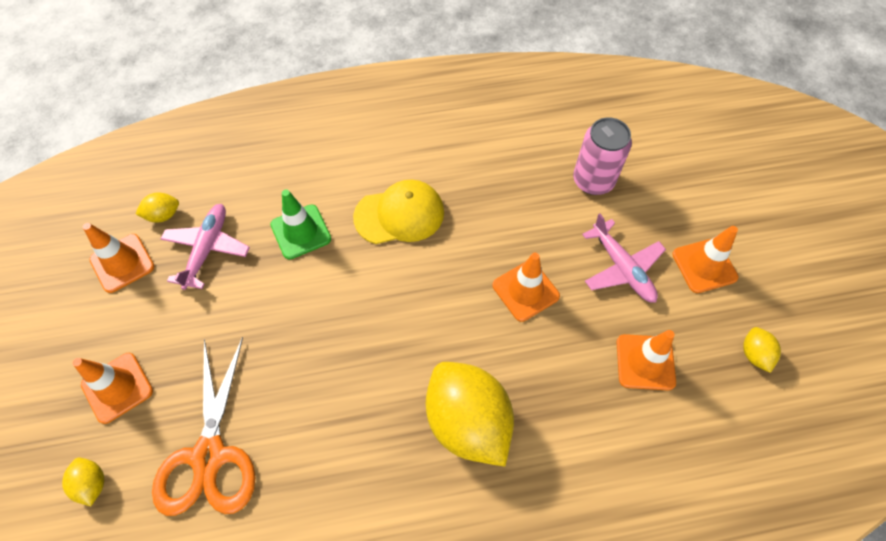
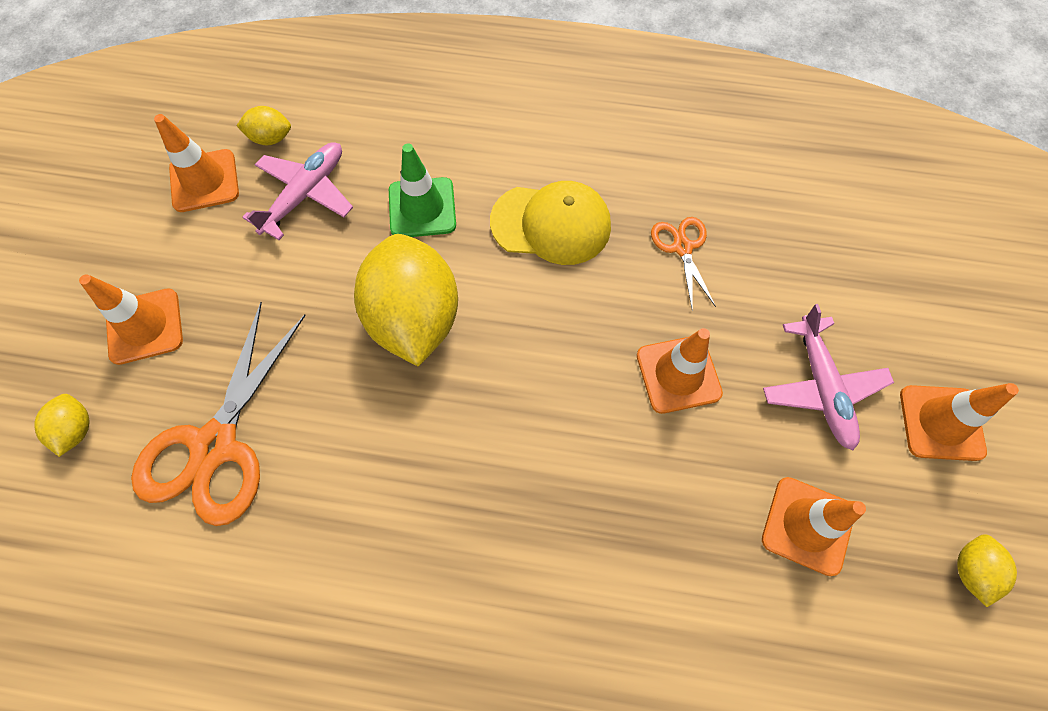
camera: 20 degrees right, 5 degrees up
(468, 422) = (540, 518): yellow lemon -> yellow lemon (414, 318)
(497, 203) = (682, 248): none -> orange scissors
(593, 180) = (824, 258): pink can -> none

